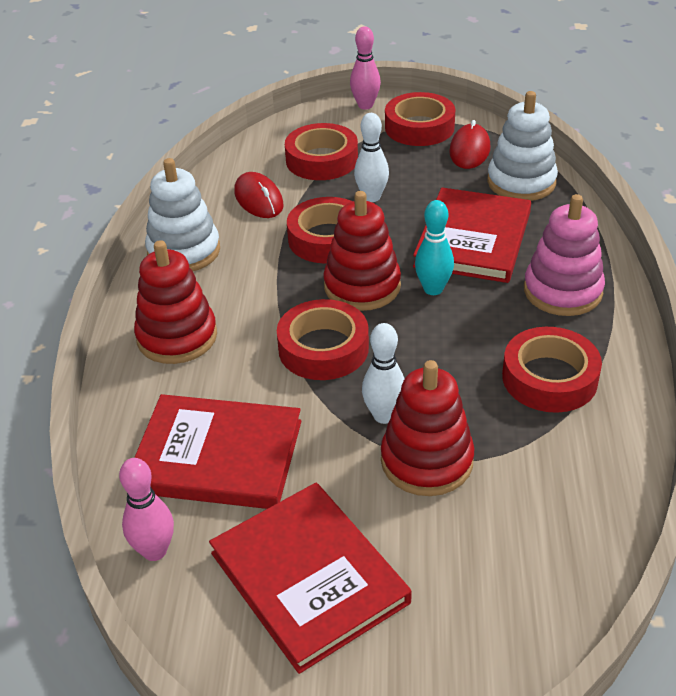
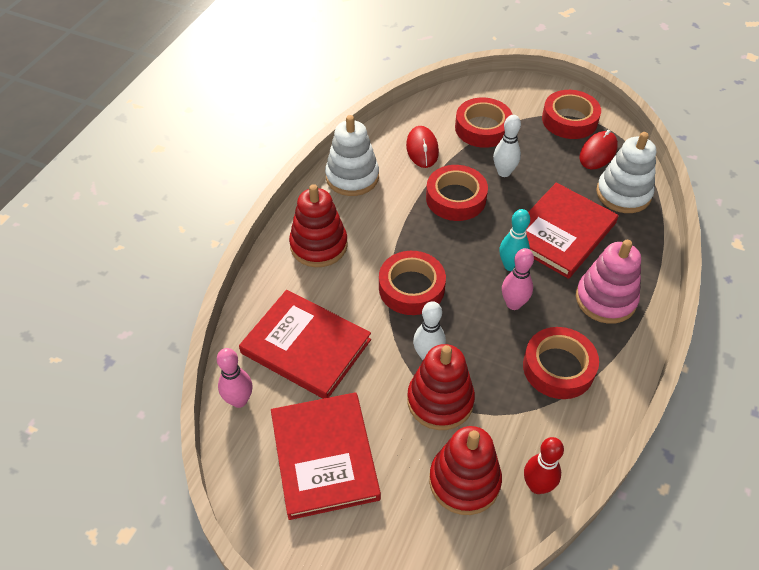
camera: 20 degrees right, 10 degrees up
(362, 286) = (461, 246): red stacking toy -> red stacking toy (464, 481)
(365, 105) = (538, 88): pink bowling pin -> pink bowling pin (513, 304)
(598, 514) = (537, 486): none -> red bowling pin

